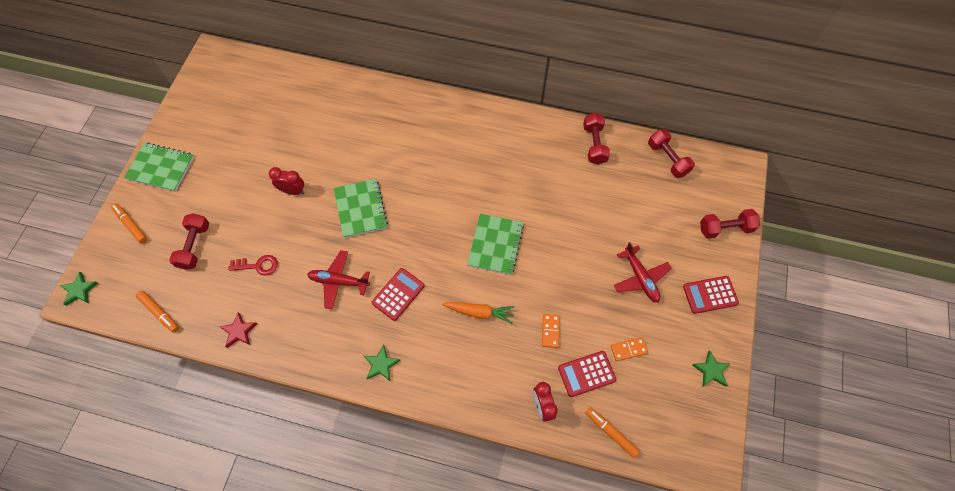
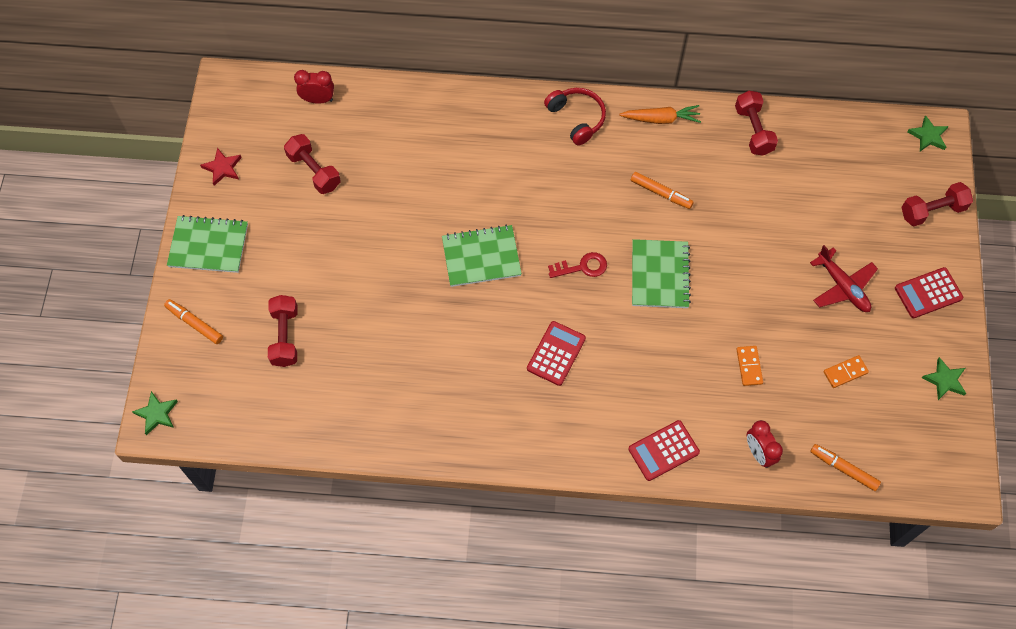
camera: 10 degrees left, 0 degrees up
(159, 313) = (267, 424): orange marker -> orange marker (661, 193)
(239, 331) = (373, 429): red star -> red star (223, 168)
(258, 265) = (372, 347): red key -> red key (582, 267)
(293, 191) = (389, 248): red clock -> red clock (318, 100)
(339, 281) = (479, 350): red plane -> none
(360, 209) = (481, 257): green notebook -> green notebook turned 75 degrees counterclockwise
(381, 364) = (557, 438): green star -> green star (928, 136)
(460, 116) = (576, 118): none -> red headphones
(479, 312) = (659, 359): orange carrot -> orange carrot (661, 119)
(586, 374) = (802, 408): red calculator -> red calculator (663, 451)
(667, 159) = (847, 135): red dumbbell -> red dumbbell (314, 171)

